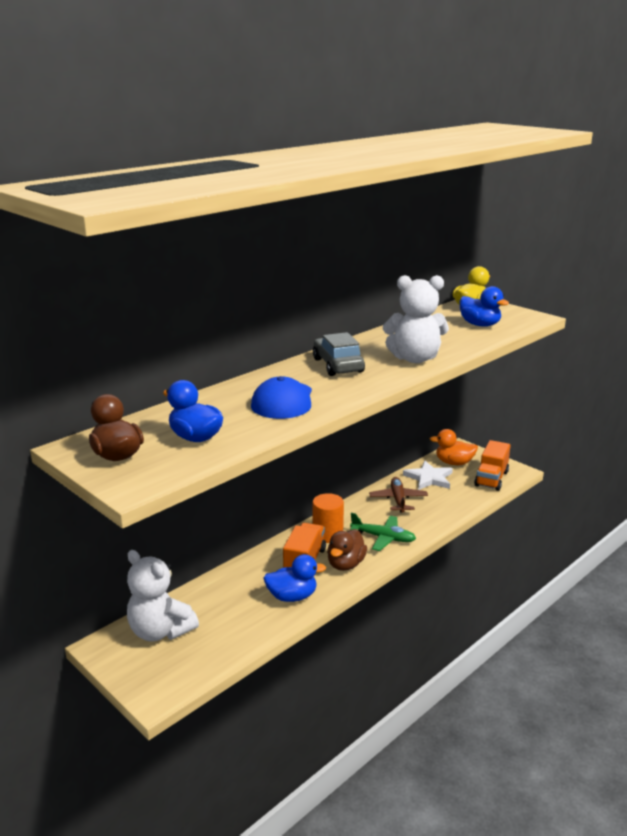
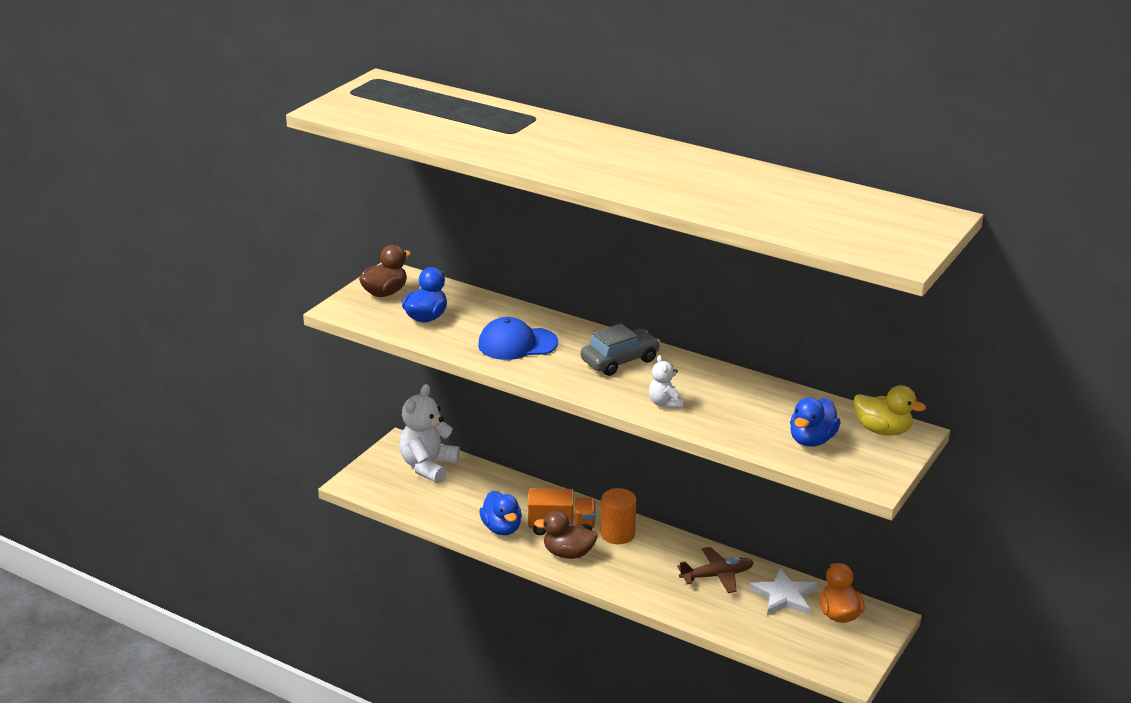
camera: 75 degrees right, 5 degrees up
(383, 538) = (629, 573): green plane -> none
(414, 359) = (665, 403): white teddy bear -> white teddy bear, size x0.50
(491, 479) = (814, 650): orange truck -> none

